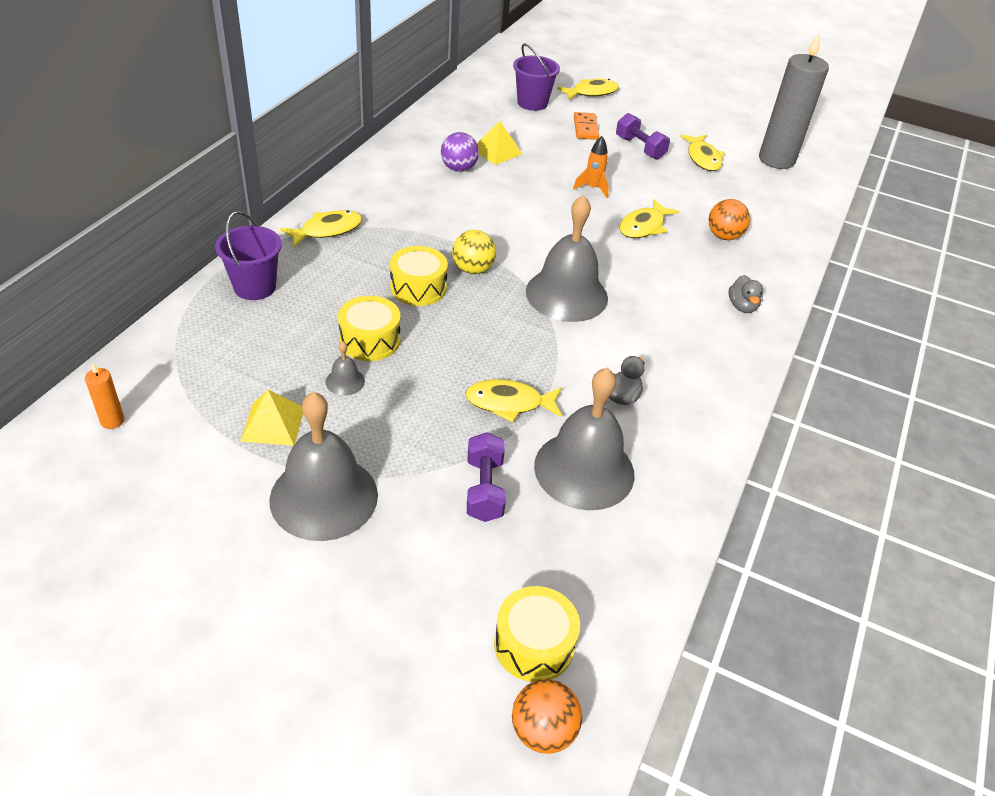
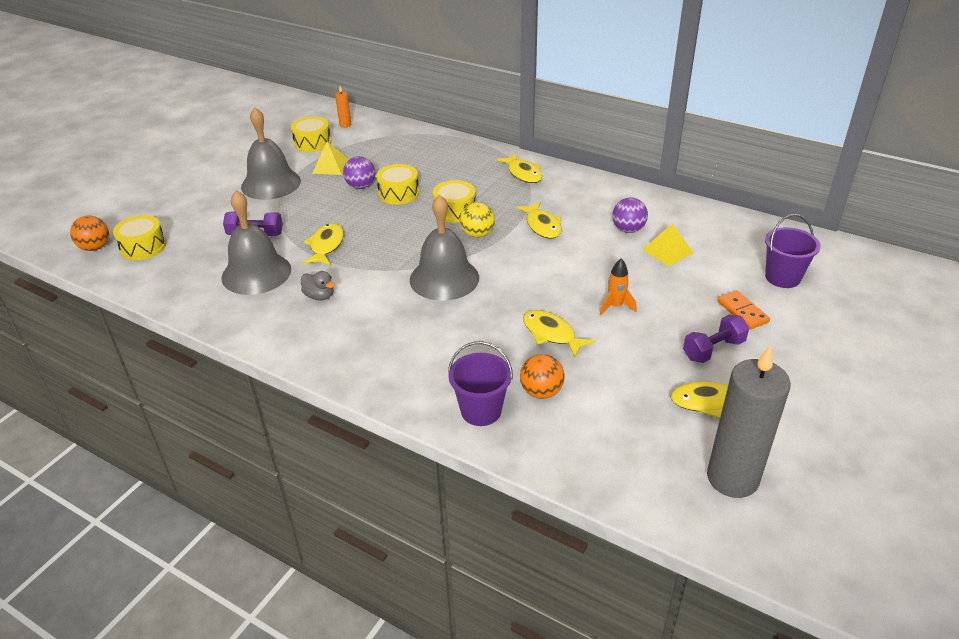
camera: 100 degrees right, 5 degrees down
(176, 459) = (312, 143): none -> yellow drum
(254, 287) = (456, 152): purple bucket -> purple bucket (481, 411)
(345, 381) = (361, 186): grey bell -> purple ball
(585, 128) = (742, 312): orange domino -> orange domino turned 60 degrees clockwise
(591, 92) = (836, 324): yellow fish -> yellow fish (542, 226)
(742, 306) = (422, 384): grey duck -> none

